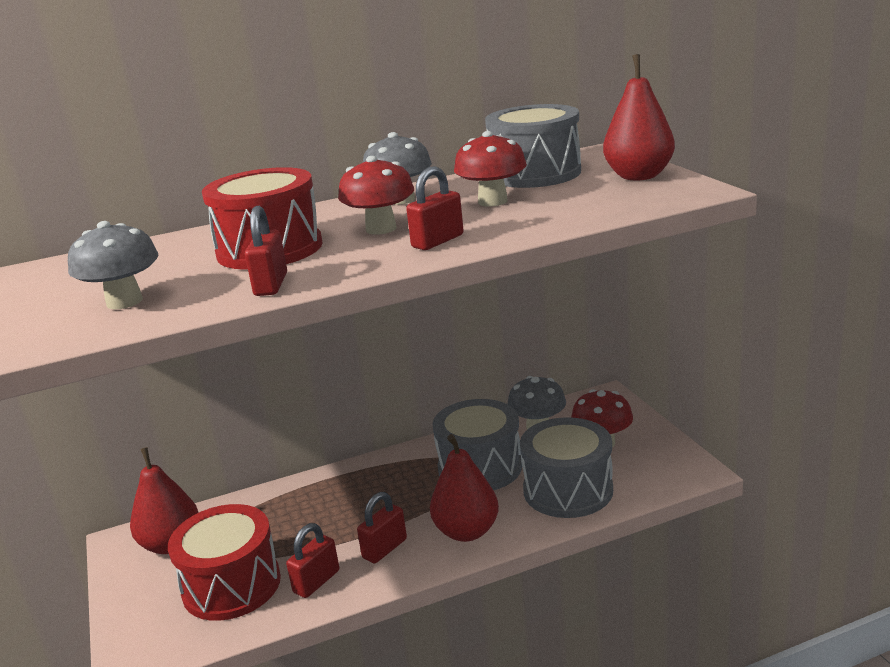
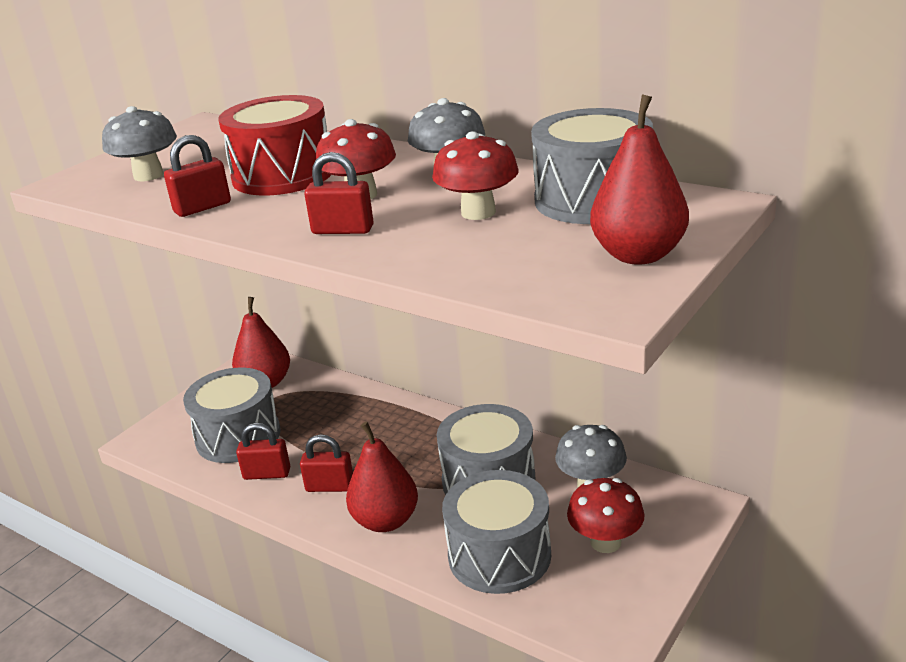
camera: 55 degrees right, 5 degrees up
(231, 585) = (238, 436): red drum -> grey drum

